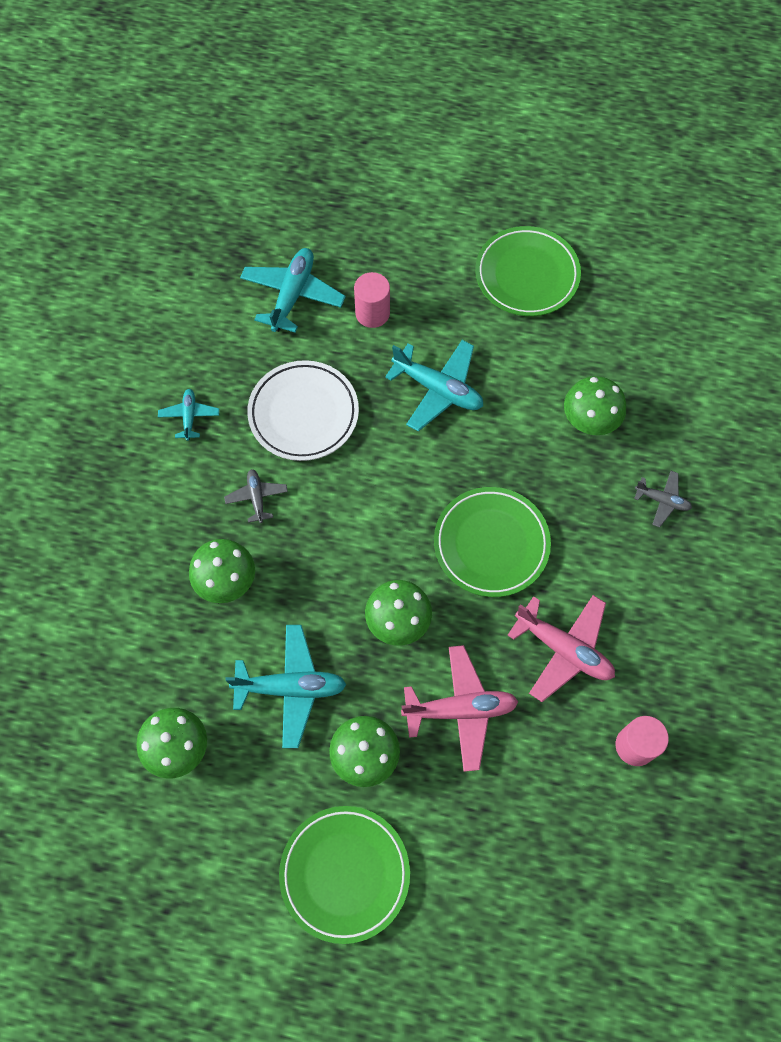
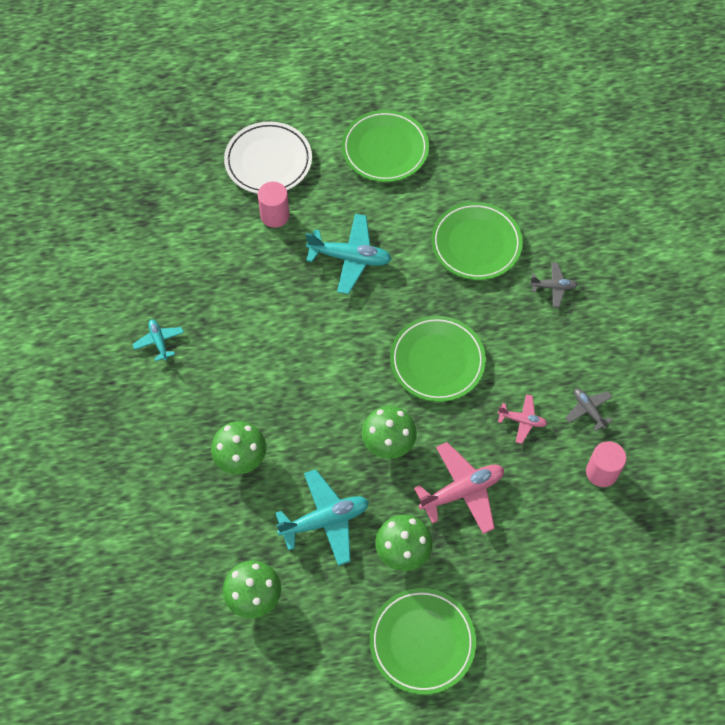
camera: 20 degrees left, 5 degrees down
(257, 497) = (239, 386): grey plane -> grey plane (588, 410)
(292, 295) = (204, 221): turquoise plane -> none
(303, 413) = (251, 310): white plate -> white plate (268, 161)
(563, 649) = (522, 420): pink plane -> pink plane, size x0.54
(590, 419) = (476, 244): green mushroom -> green plate

